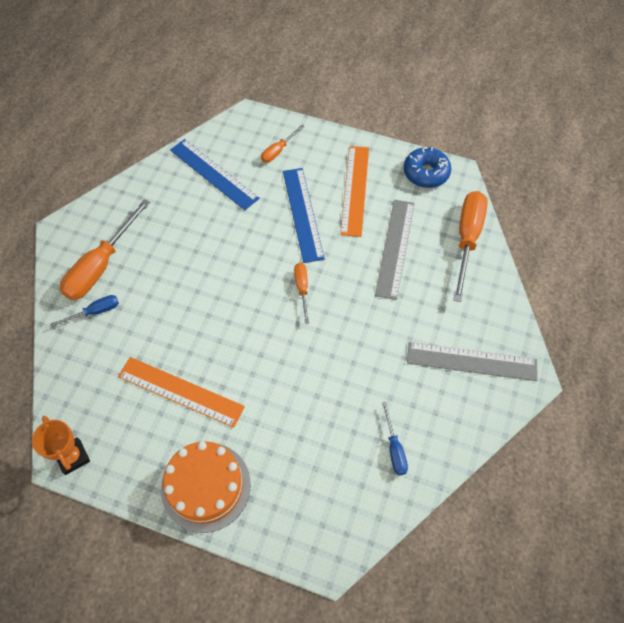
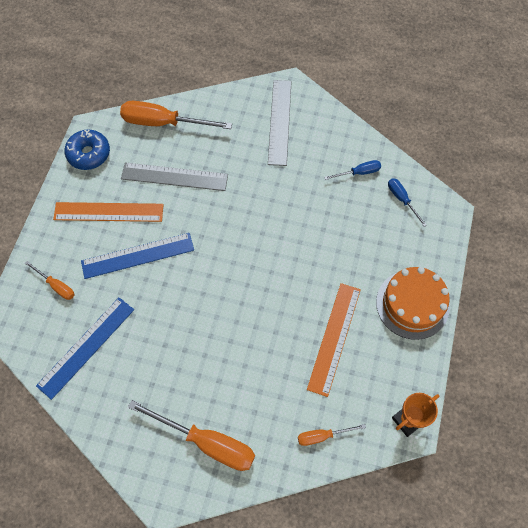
camera: 95 degrees left, 5 degrees up
(95, 312) = (262, 435): blue screwdriver -> blue screwdriver (402, 199)
(302, 289) = (222, 249): orange screwdriver -> orange screwdriver (322, 436)

